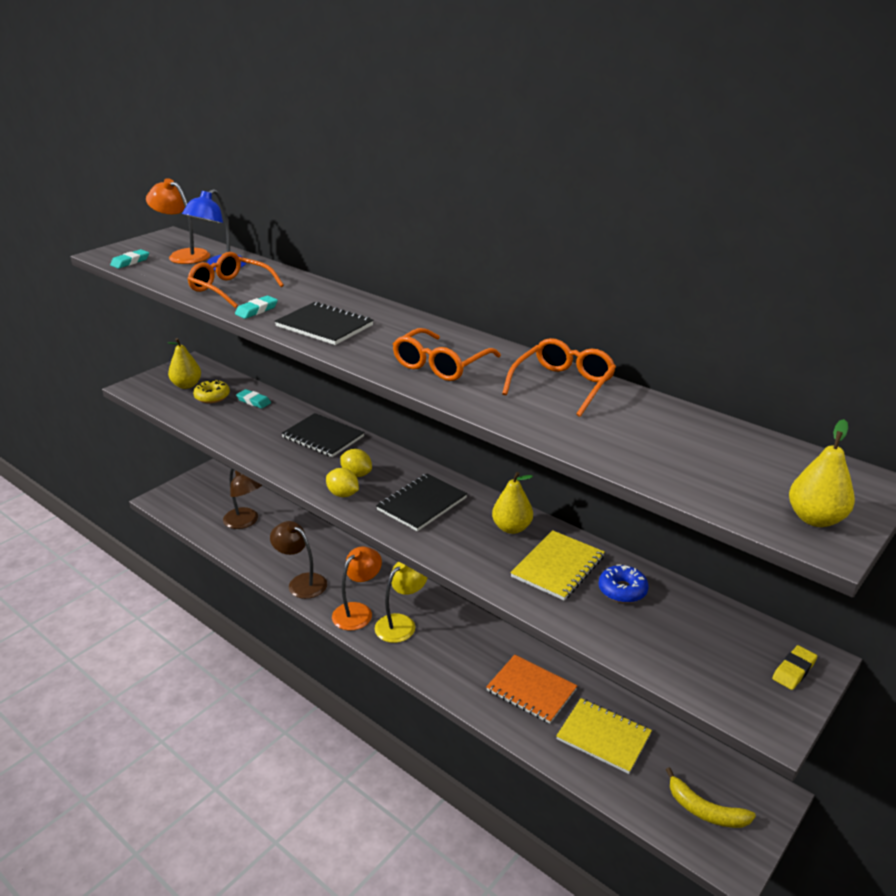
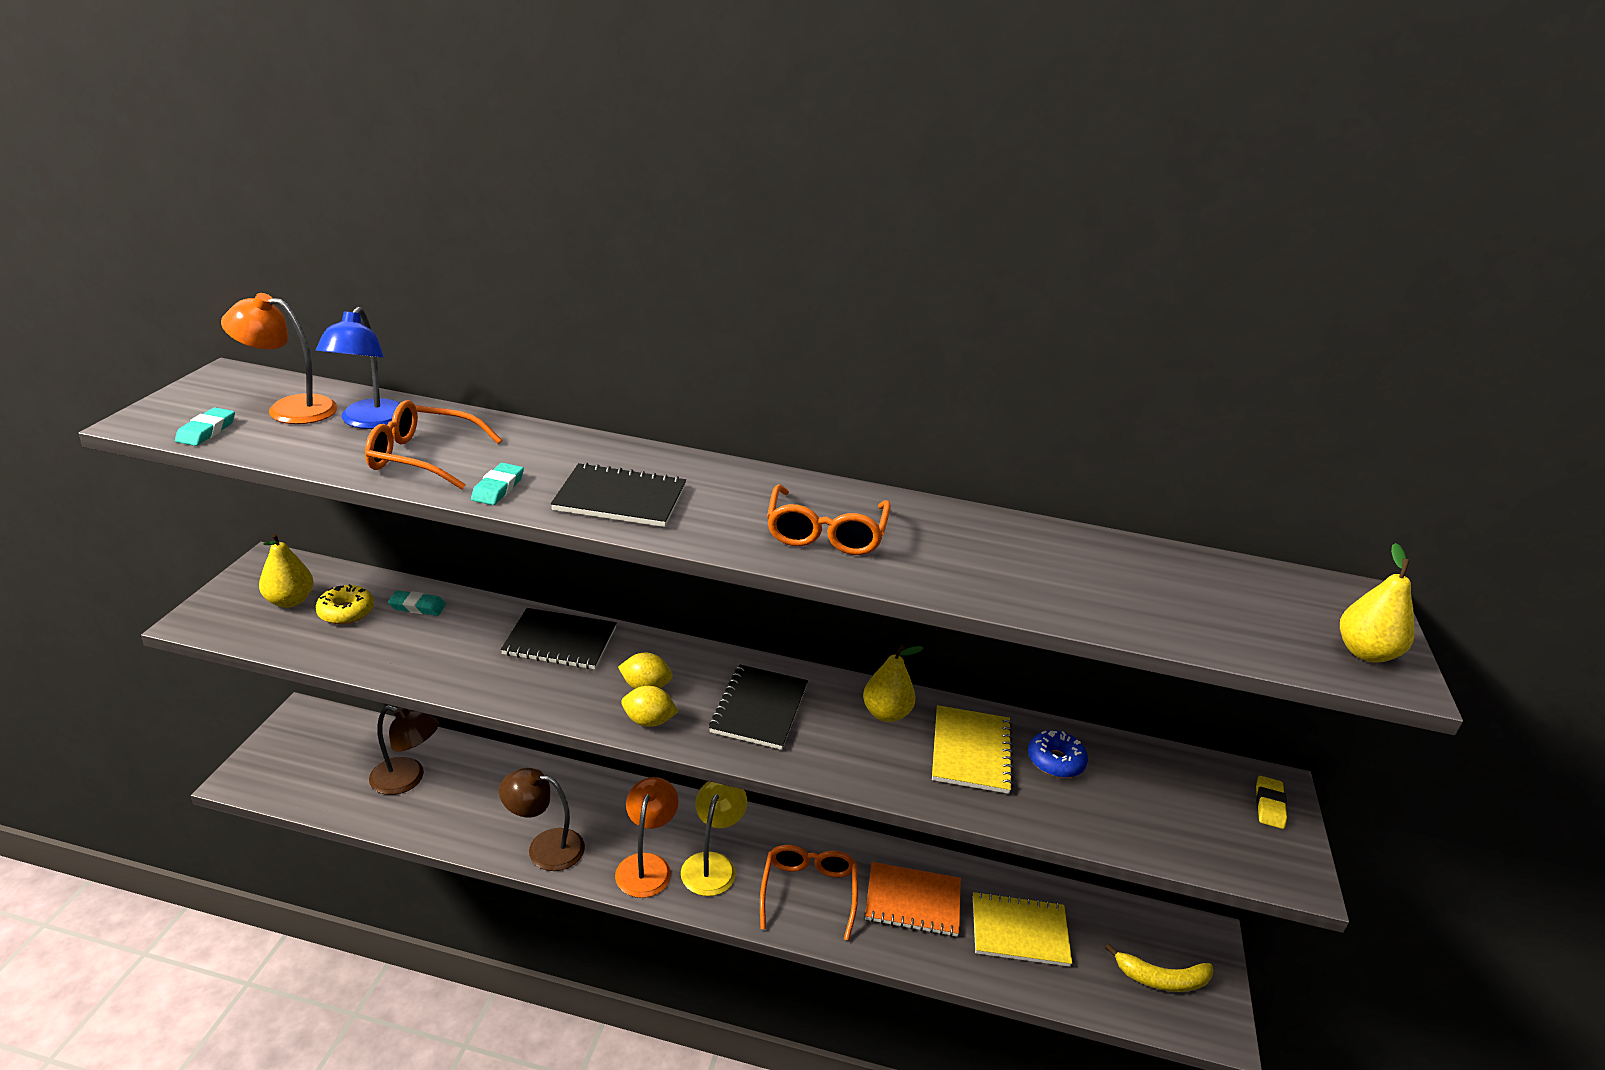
camera: 30 degrees left, 0 degrees up
(563, 385) = (987, 535): orange glasses -> orange glasses (808, 892)

